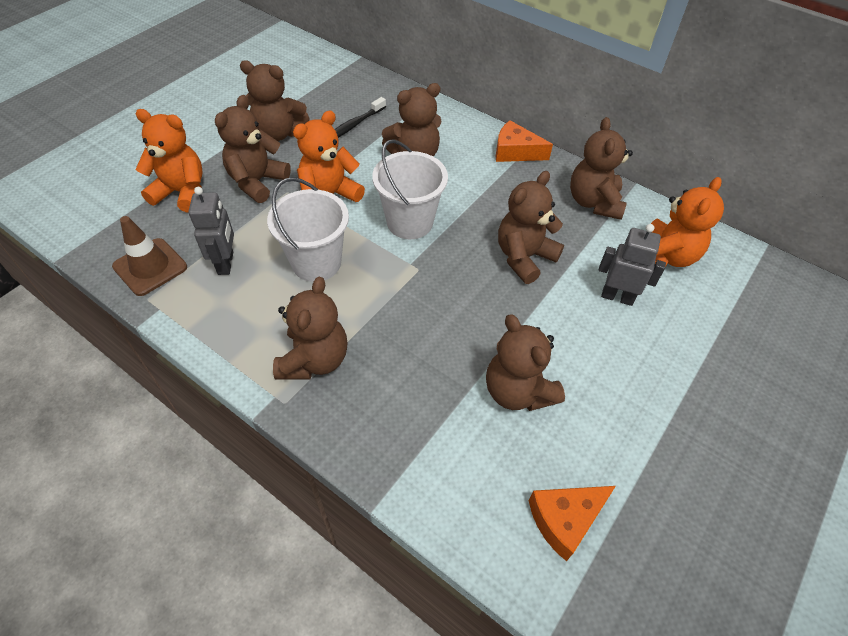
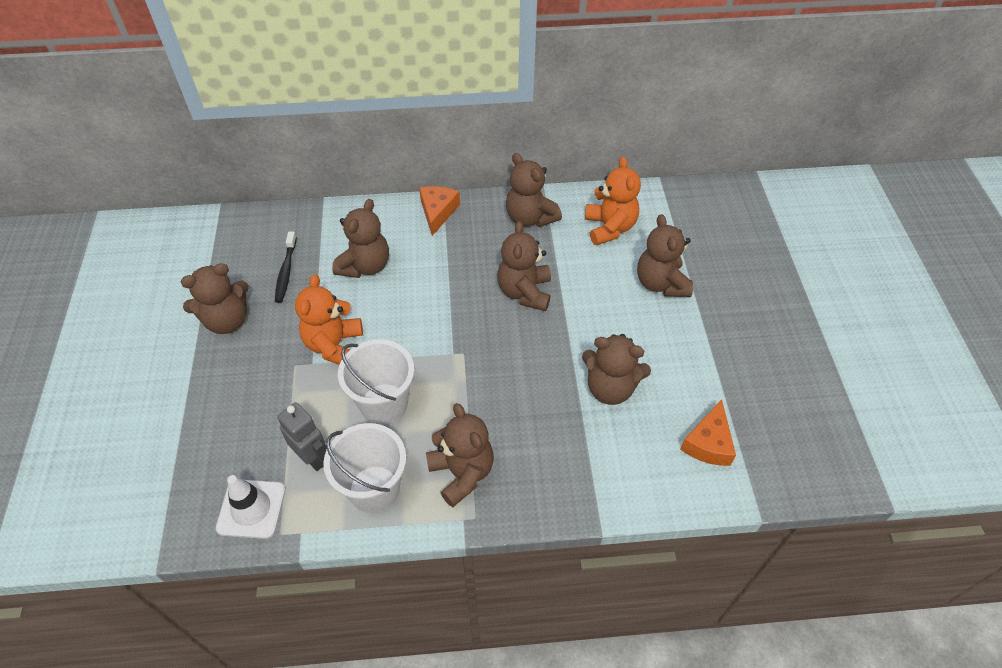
camera: 40 degrees left, 0 degrees up
(150, 267) = (251, 509): brown traffic cone -> white traffic cone
(182, 192) = (201, 431): orange teddy bear -> none
(257, 182) = (259, 375): brown teddy bear -> brown teddy bear (661, 283)
(410, 222) = (419, 322): white bucket -> white bucket (374, 489)
(515, 152) = (438, 212): orange cheese -> orange cheese turned 120 degrees clockwise
(617, 297) = (608, 278): grey robot -> none

